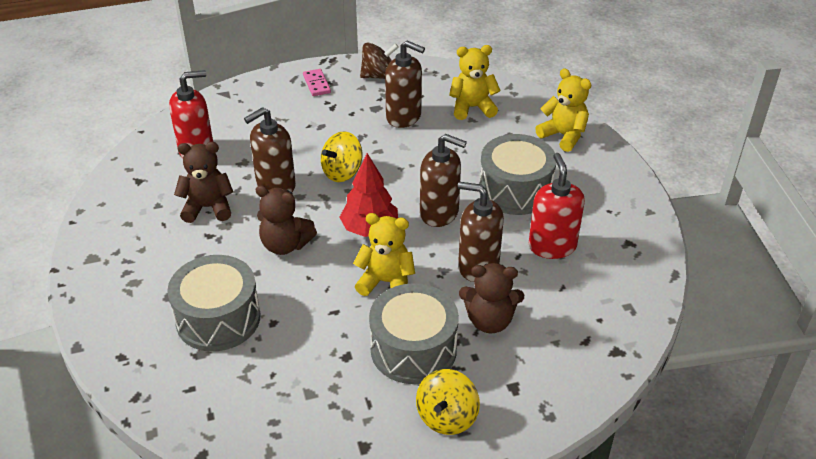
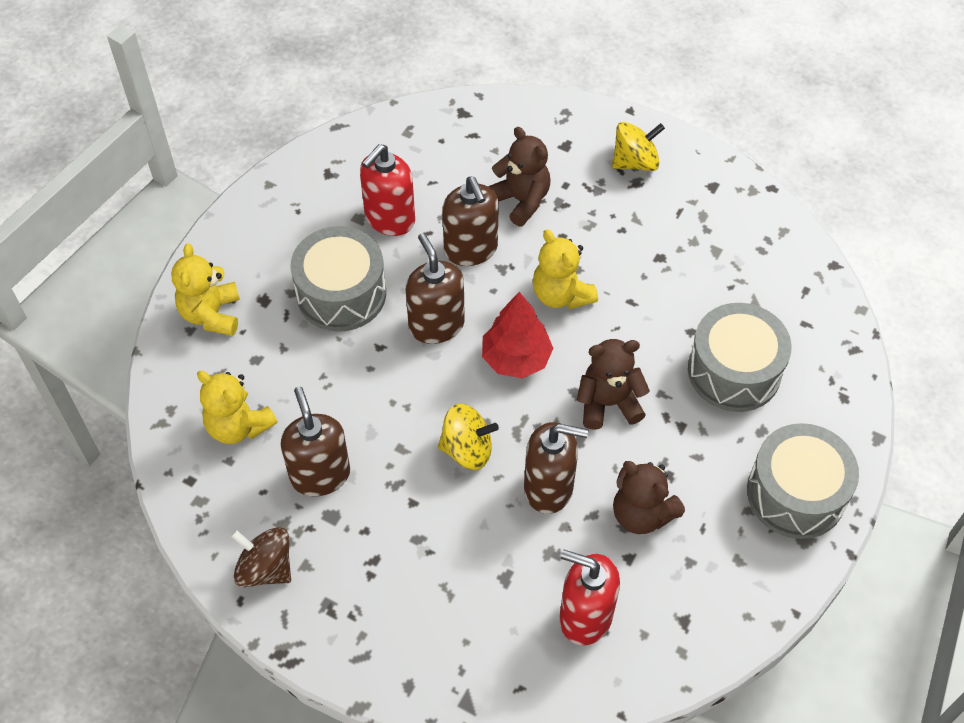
camera: 135 degrees left, 15 degrees up
(285, 245) = (608, 403): brown teddy bear -> brown teddy bear turned 75 degrees counterclockwise
(316, 84) = (347, 619): pink domino -> none
(413, 349) = (603, 224): grey drum -> grey drum (795, 493)

